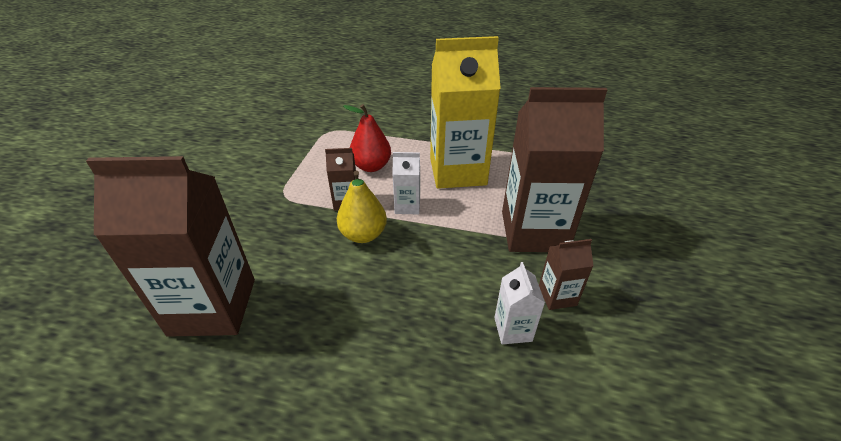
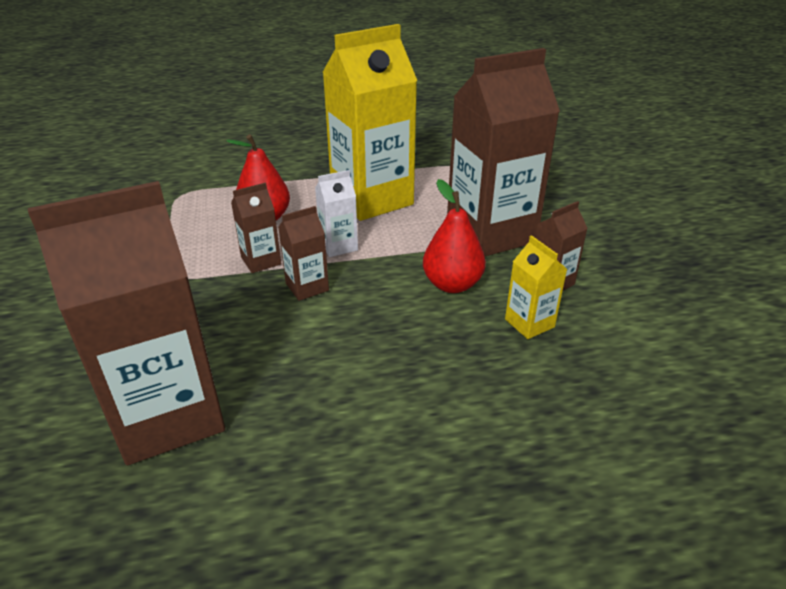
camera: 25 degrees left, 5 degrees down
(363, 234) = (307, 287): yellow pear -> brown carton
(472, 269) = (452, 284): none -> red pear
(513, 329) = (529, 323): white carton -> yellow carton

